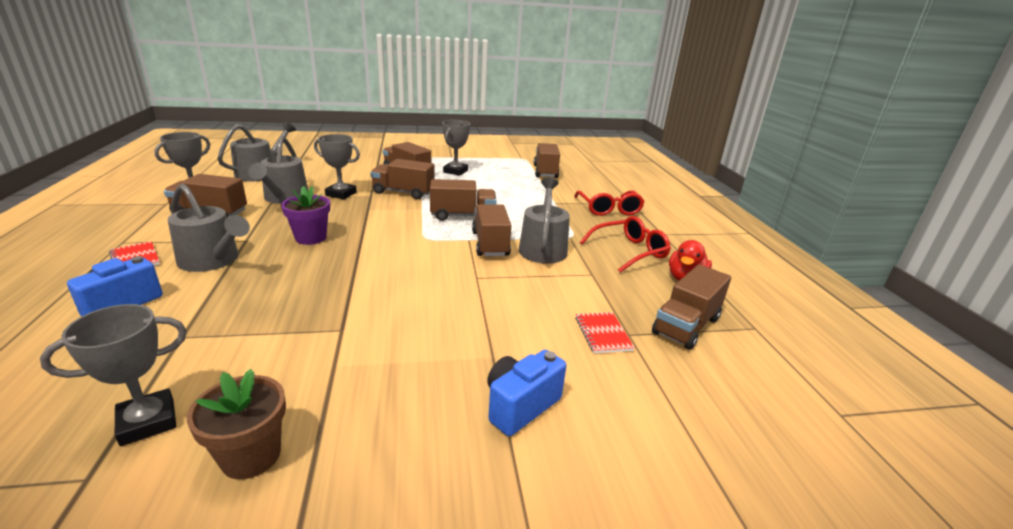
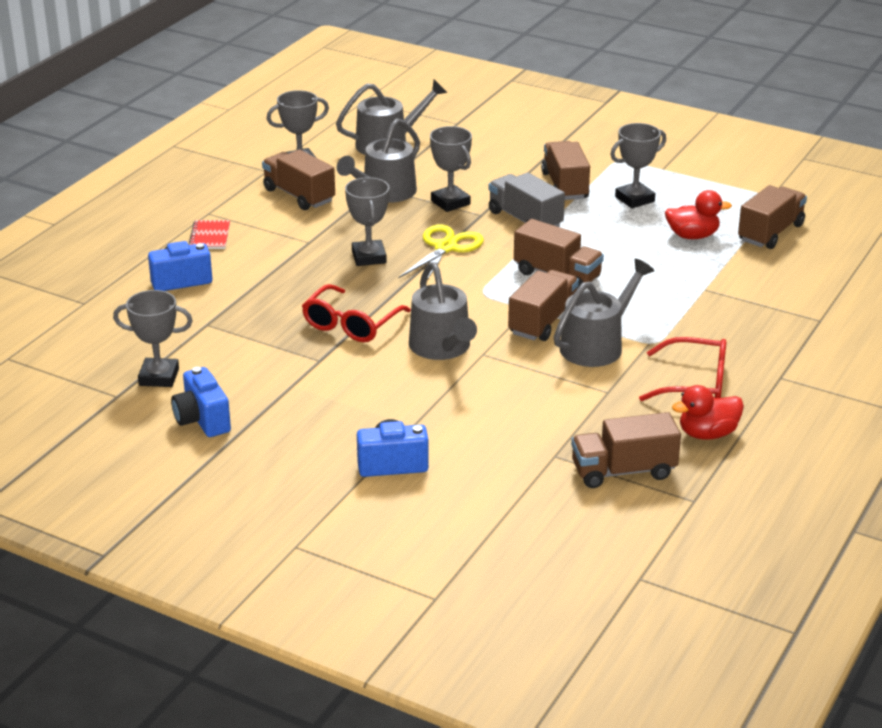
camera: 40 degrees right, 5 degrees up
(213, 260) = (267, 258): grey watering can -> grey watering can (442, 347)
(251, 456) = (202, 420): brown flower pot -> blue camera
(311, 238) = (369, 257): purple flower pot -> grey trophy
(366, 218) = (446, 247): none -> yellow scissors
(403, 192) = (525, 219): brown truck -> grey truck
(510, 180) = (692, 236): none -> red duck
(602, 334) = (530, 446): red notebook -> none
(609, 209) = (766, 321): red glasses -> red glasses (351, 324)

